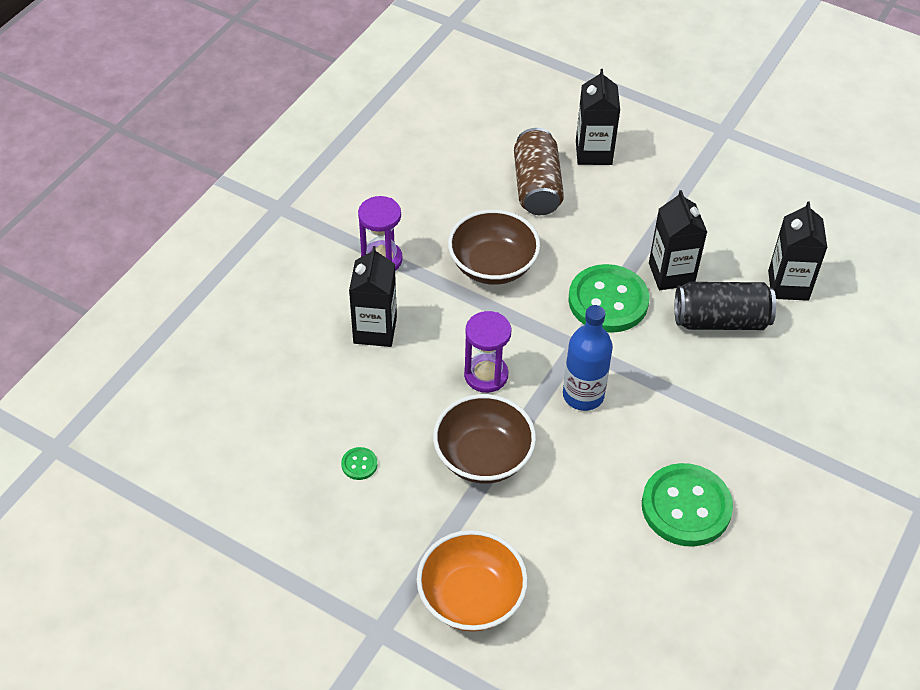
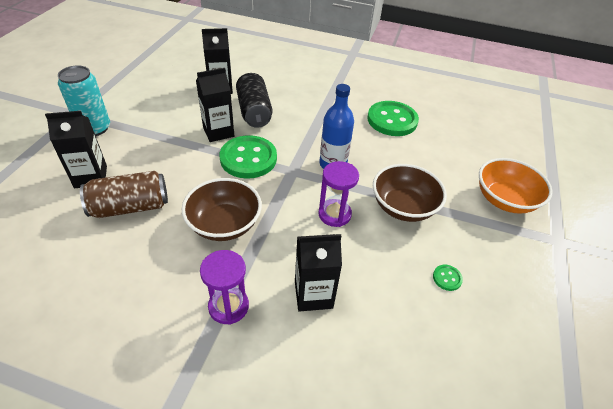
camera: 105 degrees left, 5 degrees down
(689, 151) = (94, 128): none -> turquoise can

